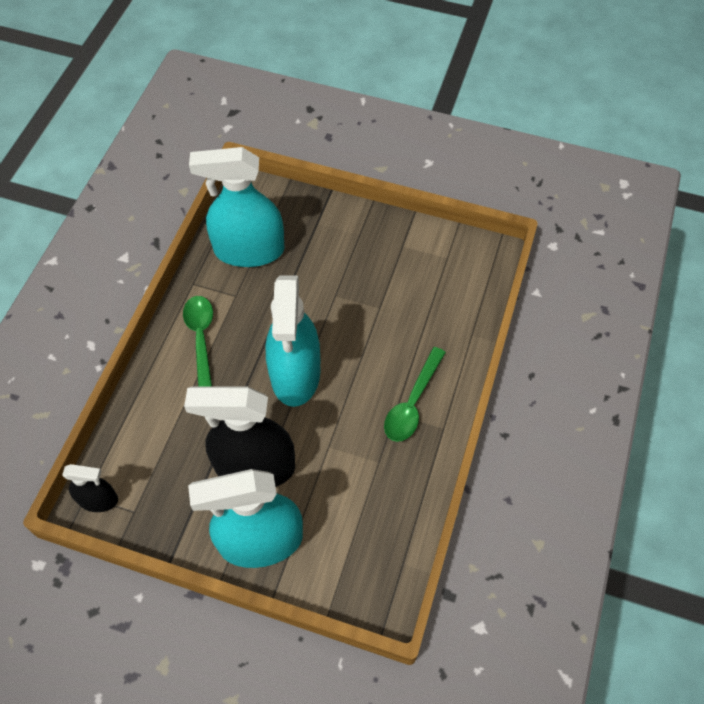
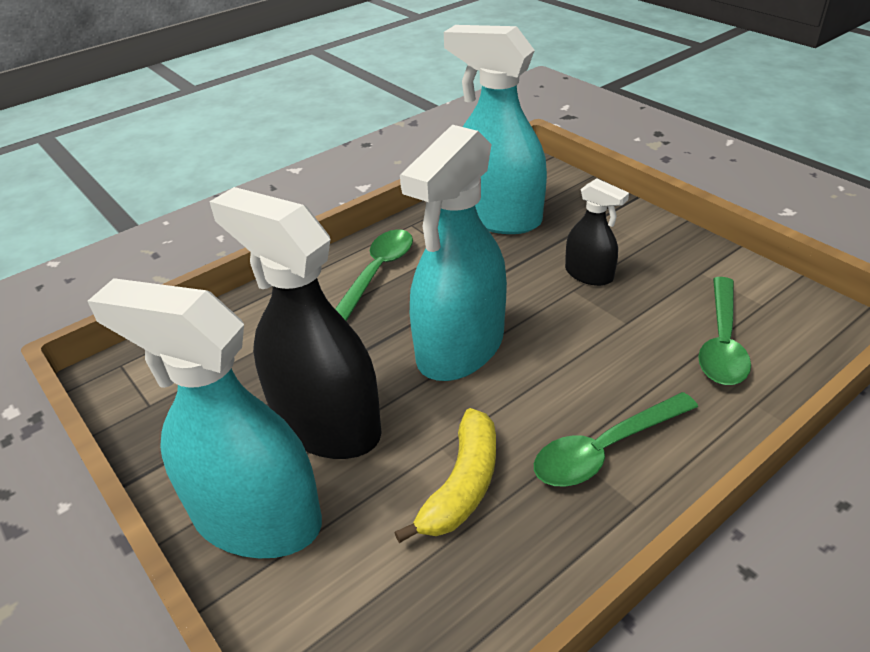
camera: 35 degrees right, 20 degrees down
(98, 500) = (127, 374): black spray bottle -> black spray bottle (589, 274)
(354, 463) = (462, 485): none -> yellow banana
(437, 299) = (721, 343): none -> green spoon

